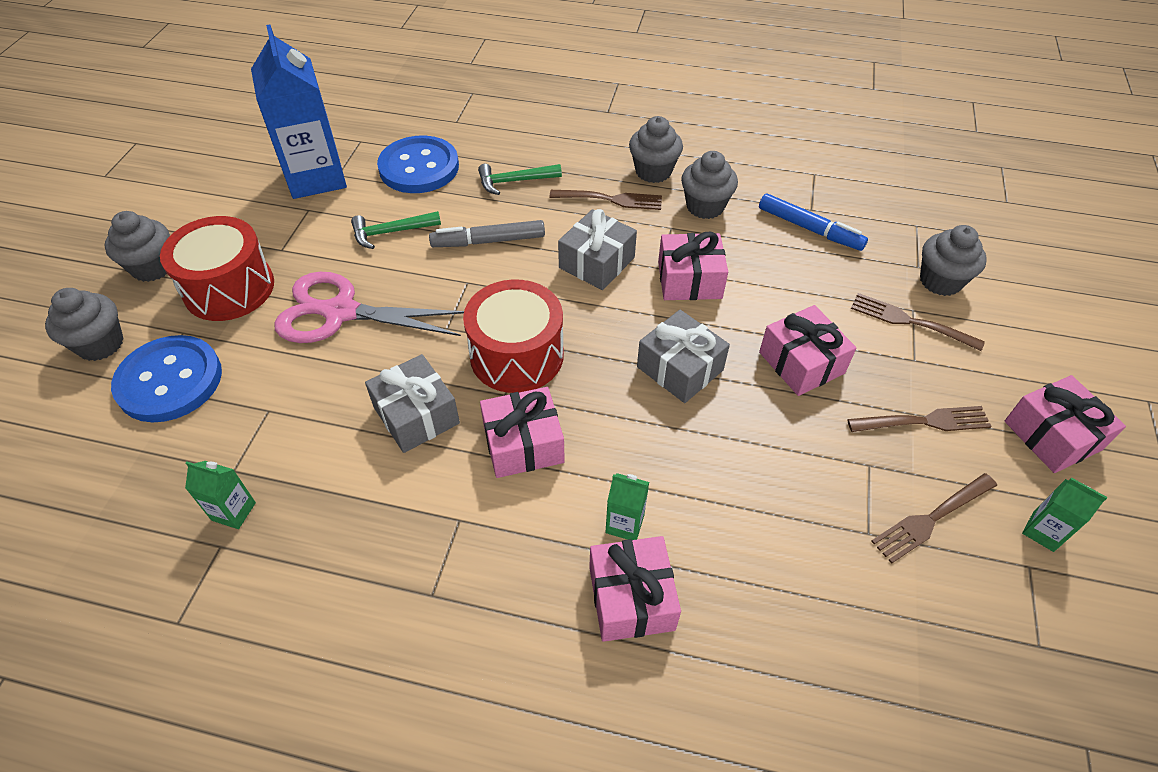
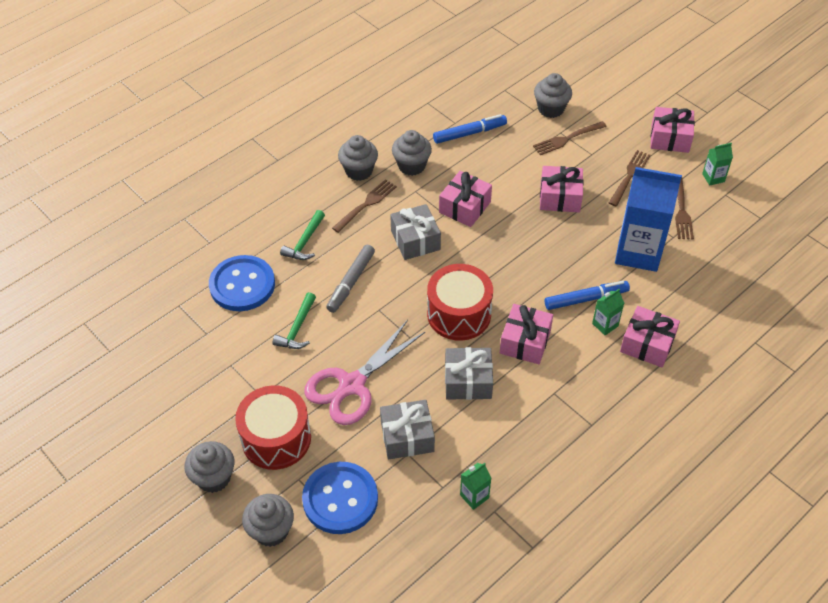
camera: 55 degrees left, 0 degrees up
(316, 177) = (198, 347): blue carton -> blue carton (638, 252)
(652, 477) = (586, 299): none -> blue marker
(680, 368) = (525, 248): grey gift -> grey gift (407, 437)

